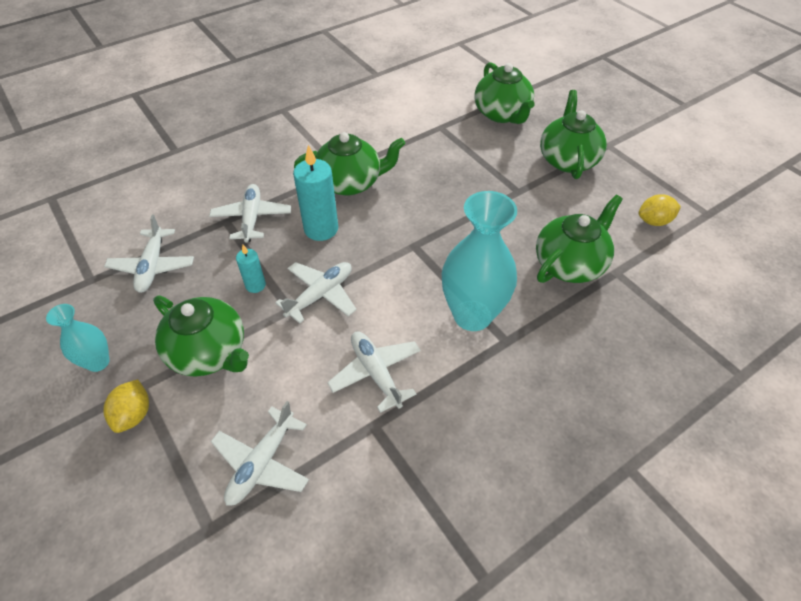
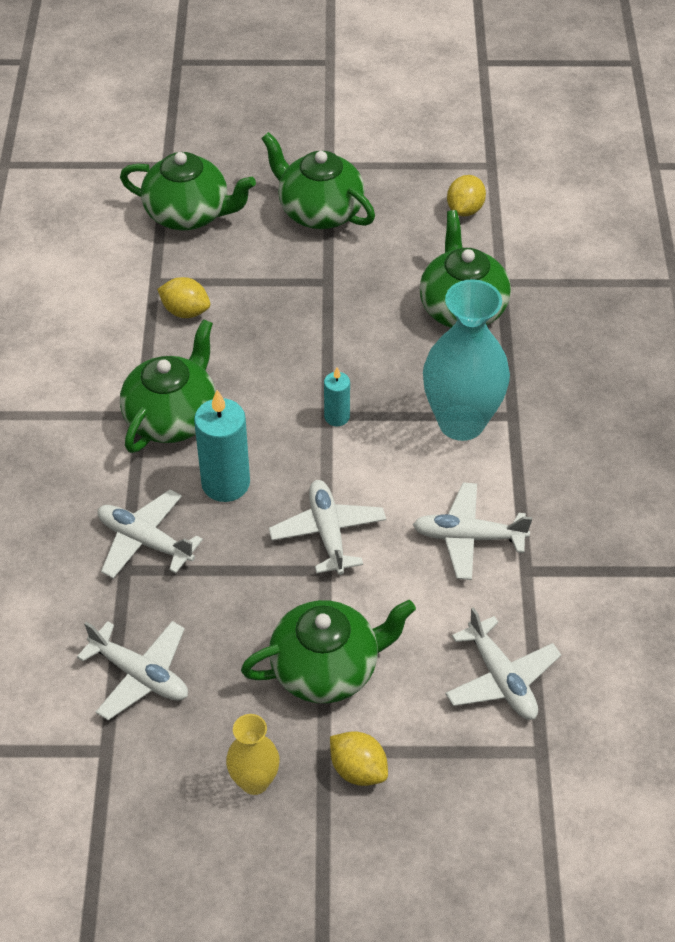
camera: 55 degrees left, 0 degrees up
(98, 362) = (254, 781): turquoise vase -> yellow vase
(255, 285) = (262, 585): turquoise candle -> turquoise candle (337, 417)
(431, 148) = (185, 311): none -> yellow lemon

